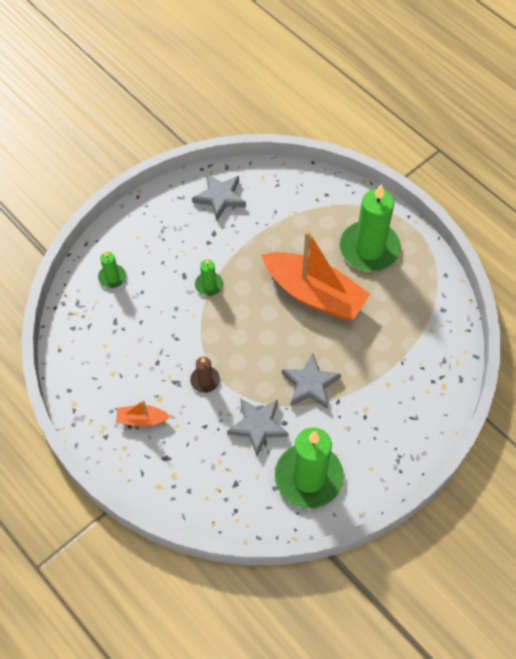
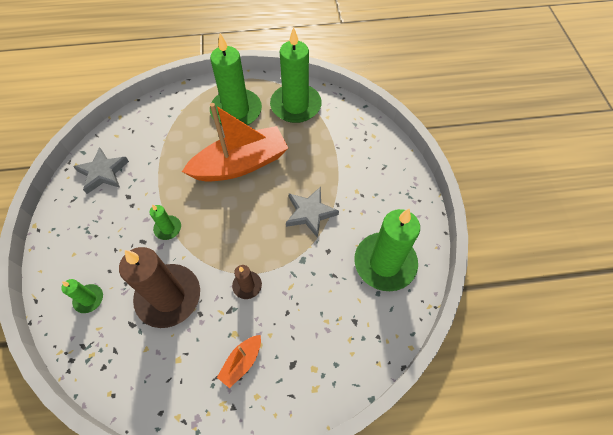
camera: 55 degrees left, 0 degrees up
(154, 330) = (168, 297): none -> brown candle
(258, 426) = (317, 271): grey star -> none
(420, 294) = (295, 105): none -> green candle

